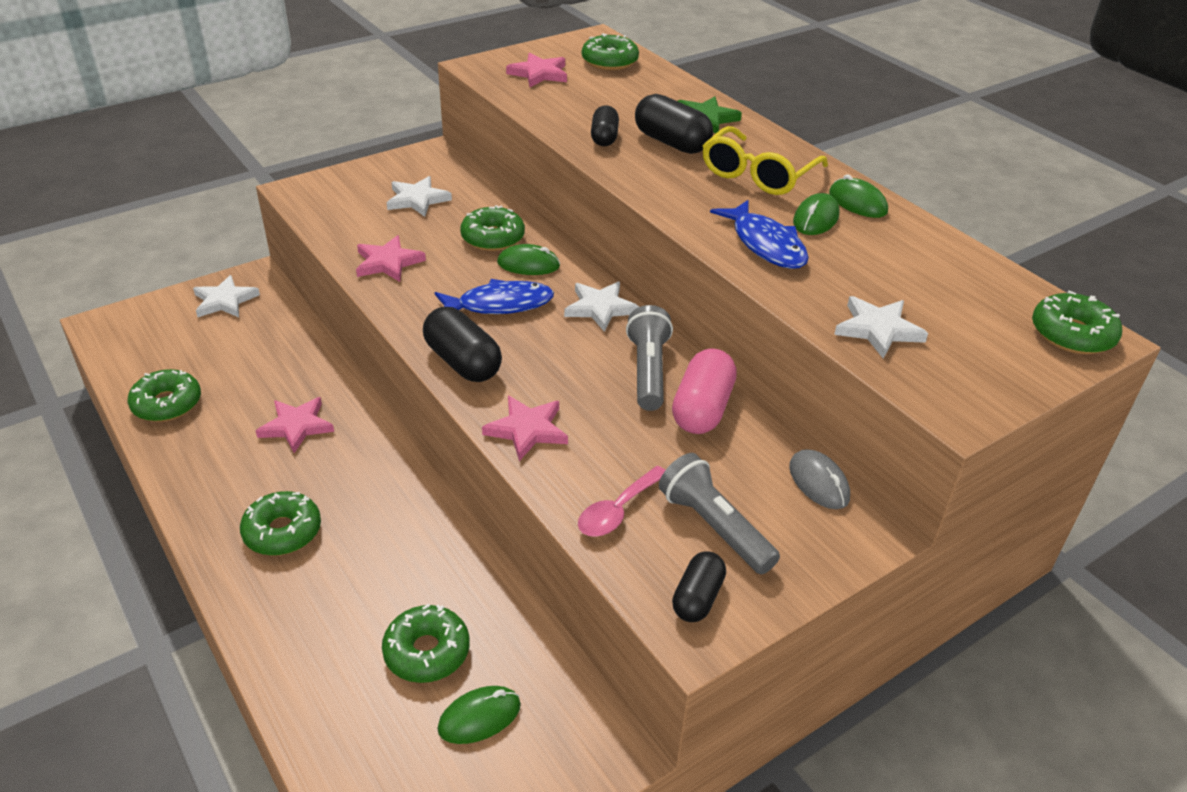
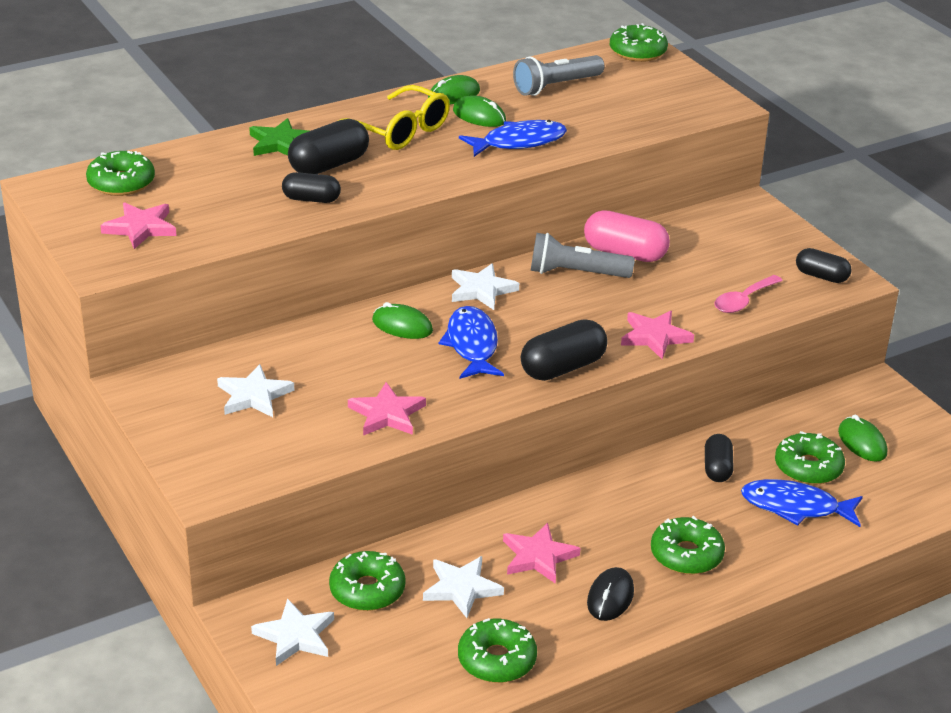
camera: 85 degrees left, 5 degrees down
(230, 474) = (610, 597): none -> black mouse
(352, 633) = (795, 507): none -> blue fish
(426, 563) = (717, 468): none -> black capsule
(493, 238) = (347, 346): green donut -> green donut (367, 590)
(528, 264) = (402, 326): green mouse -> green mouse turned 75 degrees counterclockwise
(617, 510) = (743, 301): pink spoon -> pink spoon turned 90 degrees clockwise
(714, 527) = (755, 262): grey flashlight -> grey flashlight (556, 86)
(818, 482) = (704, 216): grey mouse -> none
(878, 329) = (636, 116): white star -> white star (461, 588)

